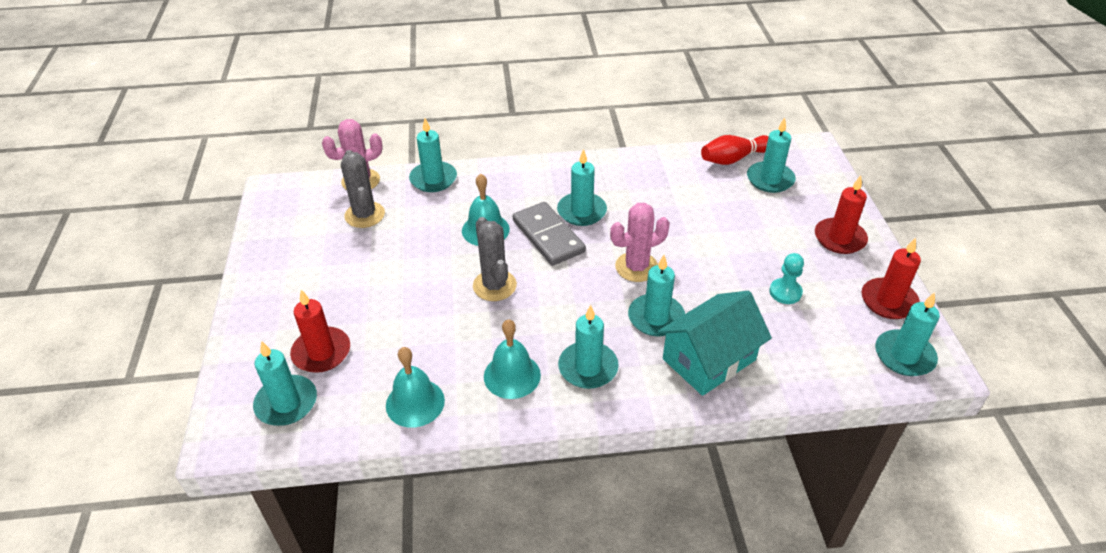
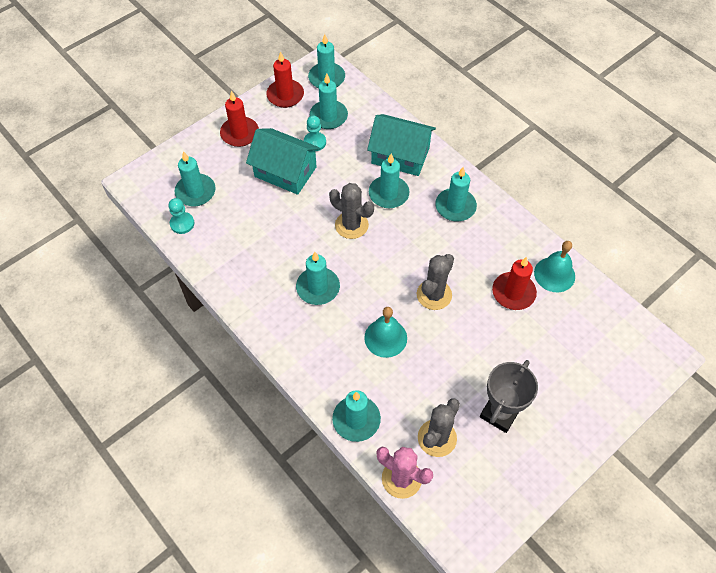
camera: 125 degrees left, 15 degrees up
(286, 403) = (618, 341): turquoise candle -> turquoise candle (328, 116)
(321, 352) = (571, 354): red candle -> red candle (513, 292)
(336, 264) = (499, 413): none -> grey trophy
(512, 375) = (493, 239): turquoise bell -> none
(548, 236) = (361, 293): grey domino -> none
(636, 267) = (351, 225): pink cactus -> grey cactus
(733, 159) = (182, 223): red bowling pin -> turquoise pawn
(753, 250) = (285, 172): none -> turquoise house

